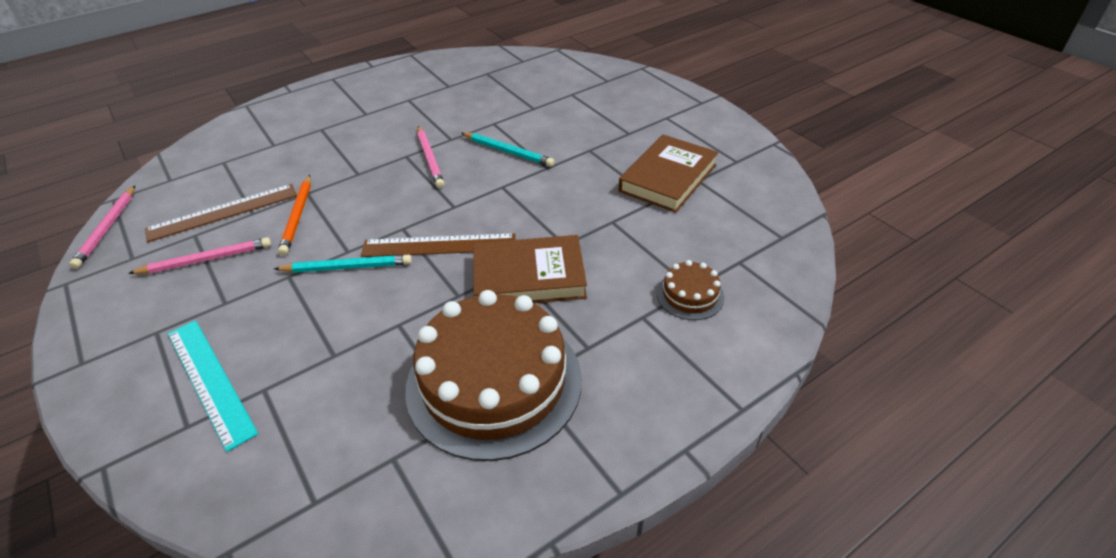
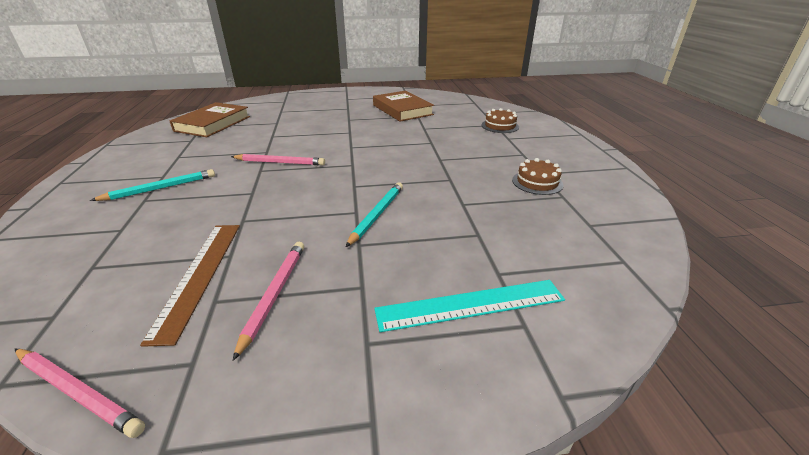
camera: 65 degrees left, 10 degrees down
(297, 217) = (274, 229): orange pencil -> none
(439, 246) = (391, 176): brown ruler -> none
(494, 382) = (537, 182): brown cake -> brown cake, size x0.43
(508, 151) = (314, 138): turquoise pencil -> turquoise pencil (160, 188)
(529, 277) = (452, 156): brown book -> brown book (213, 124)

